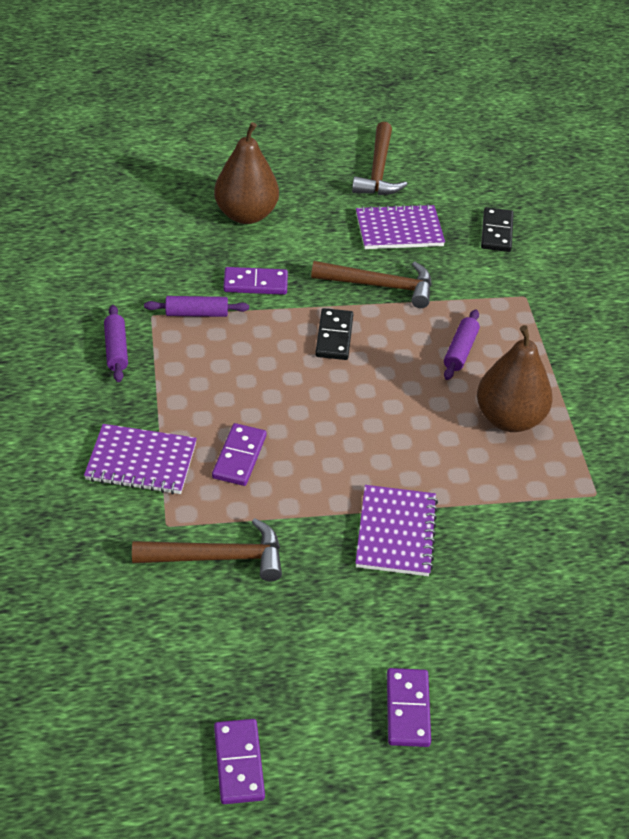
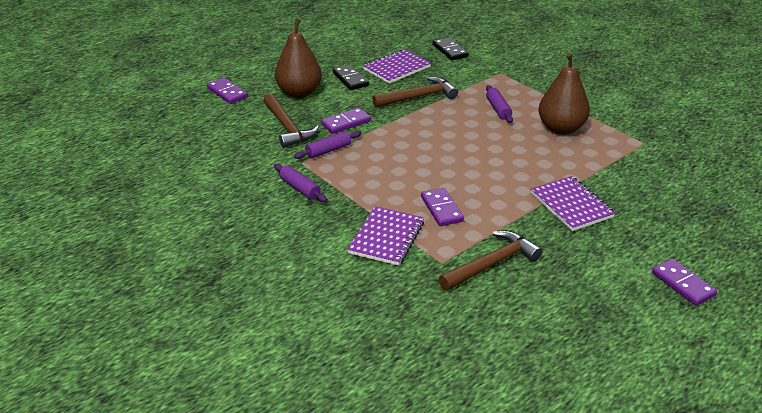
camera: 30 degrees left, 10 degrees down
(141, 462) = (386, 238): purple notebook -> purple notebook turned 45 degrees counterclockwise
(239, 763) = (633, 360): purple domino -> purple domino (227, 93)
(334, 336) = (422, 130): black domino -> black domino (350, 79)
(378, 170) = (351, 46): brown hammer -> brown hammer (287, 127)

